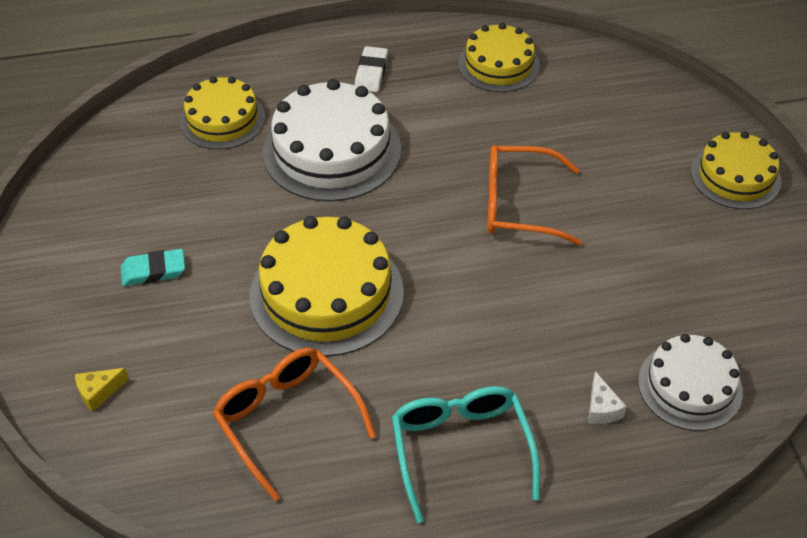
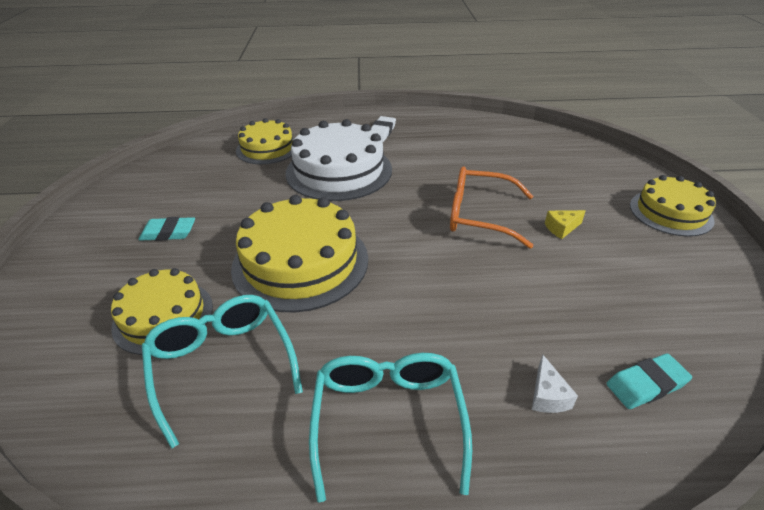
camera: 10 degrees right, 10 degrees down
(99, 392) = (69, 318): yellow cheese -> yellow cheese (561, 228)
(286, 419) = (222, 364): orange glasses -> turquoise glasses
(498, 65) = (475, 134): yellow cake -> yellow cake (163, 316)
(690, 386) = (646, 384): white cake -> turquoise eraser

